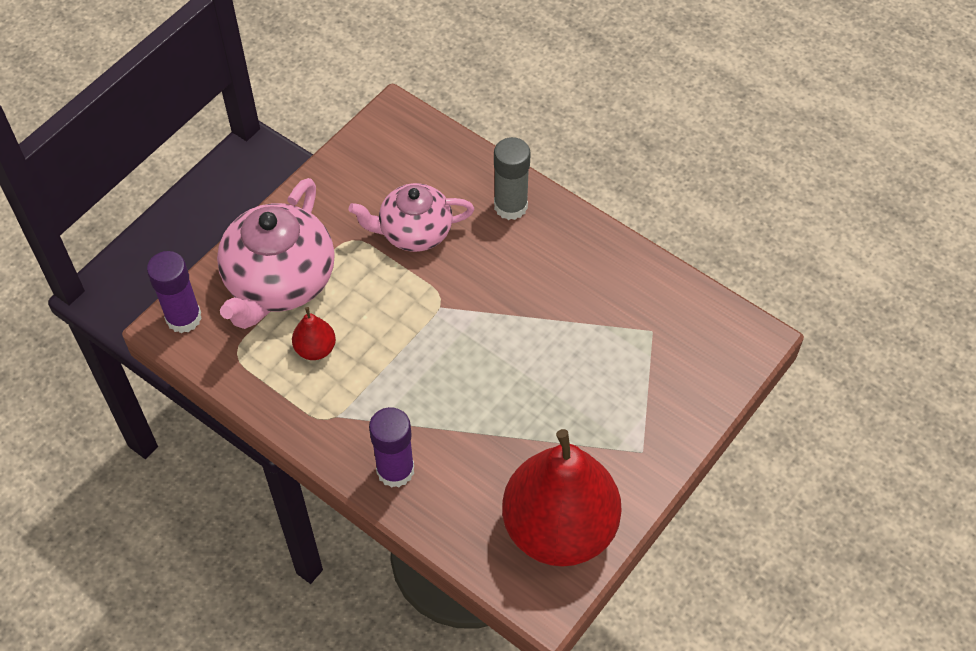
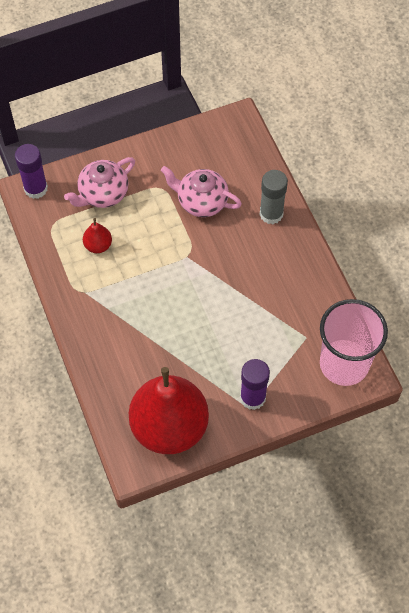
camera: 30 degrees right, 5 degrees up
(279, 282) = (103, 194): pink teapot -> pink teapot, size x0.65
(395, 470) = (98, 342): purple glue stick -> purple glue stick (252, 397)
(718, 339) = (344, 364): none -> pink cup

